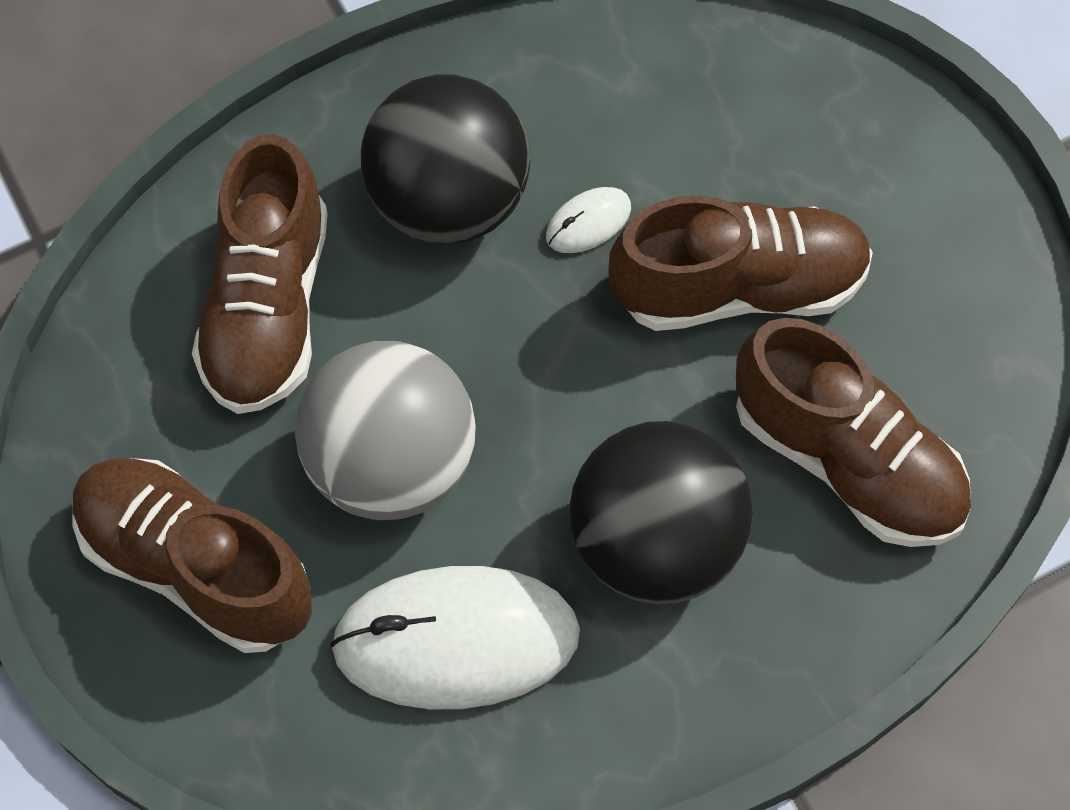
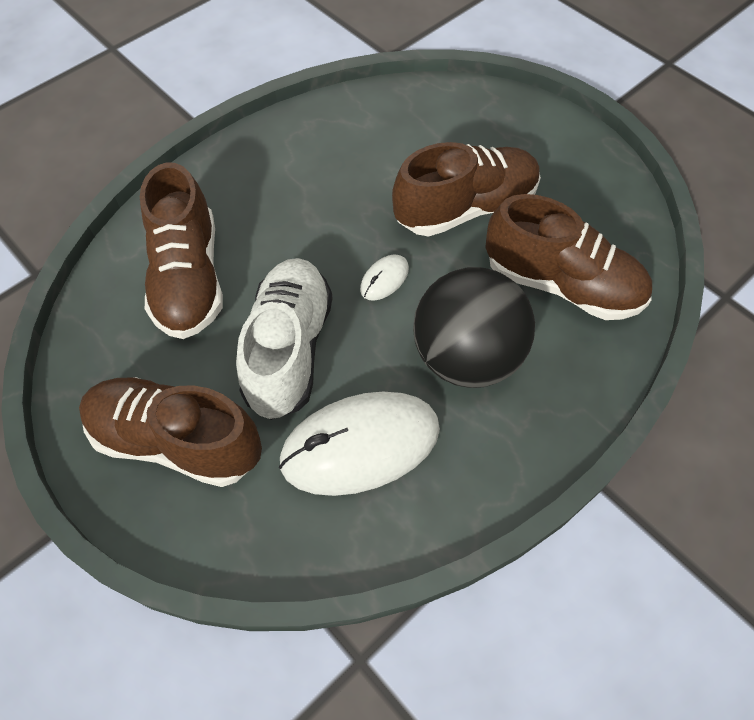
camera: 15 degrees left, 5 degrees down
(391, 463) = (289, 349): grey ball -> white shoe
(448, 201) = (284, 199): black ball -> none
(588, 222) = (368, 193): white mouse -> white mouse (384, 279)

